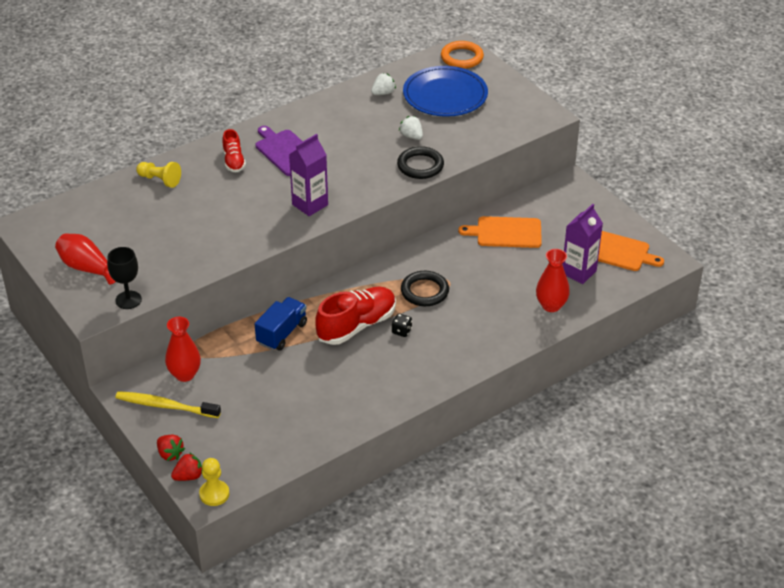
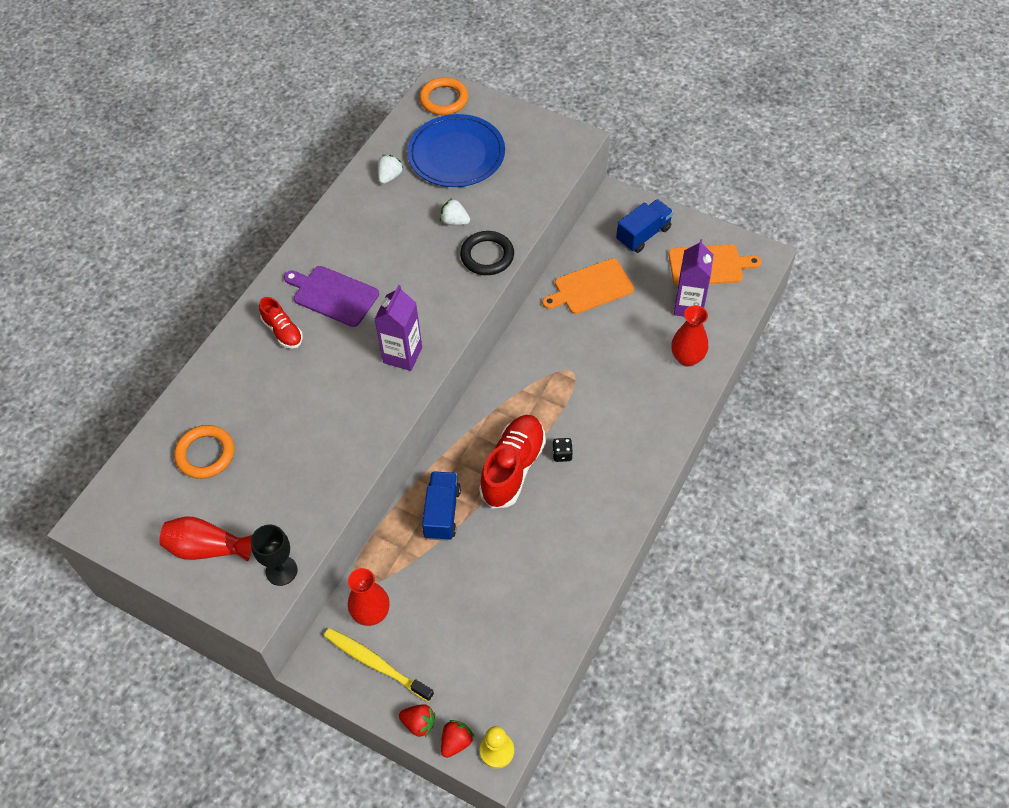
camera: 25 degrees left, 15 degrees up
(126, 214) = (205, 454): none -> orange ring
(160, 180) = (215, 391): yellow pawn -> none
(166, 406) = (376, 664): yellow toothbrush -> yellow toothbrush turned 45 degrees clockwise
(424, 291) = (555, 395): black ring -> none
(576, 212) = (643, 234): none -> blue truck

